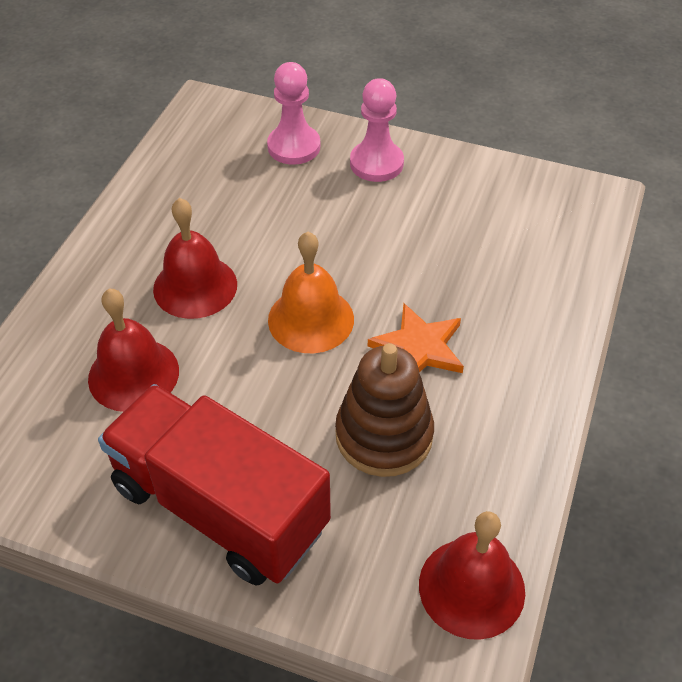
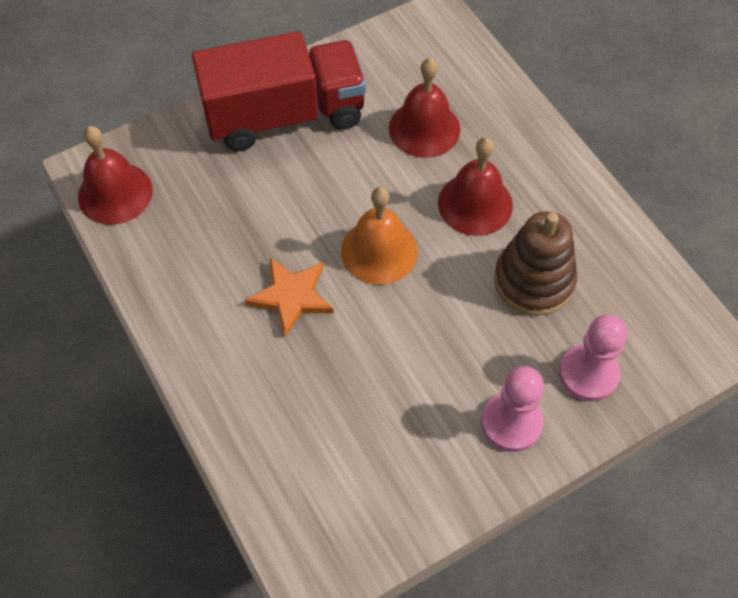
camera: 130 degrees right, 10 degrees up
(384, 435) = (247, 224): brown stacking toy -> brown stacking toy (533, 281)

